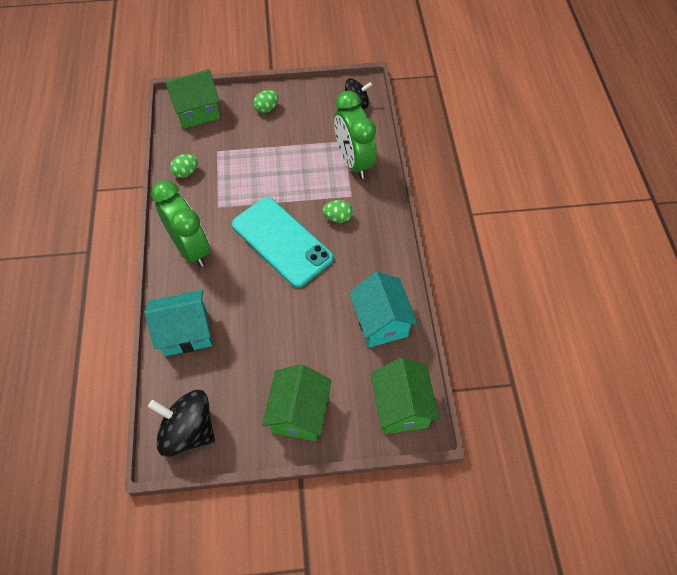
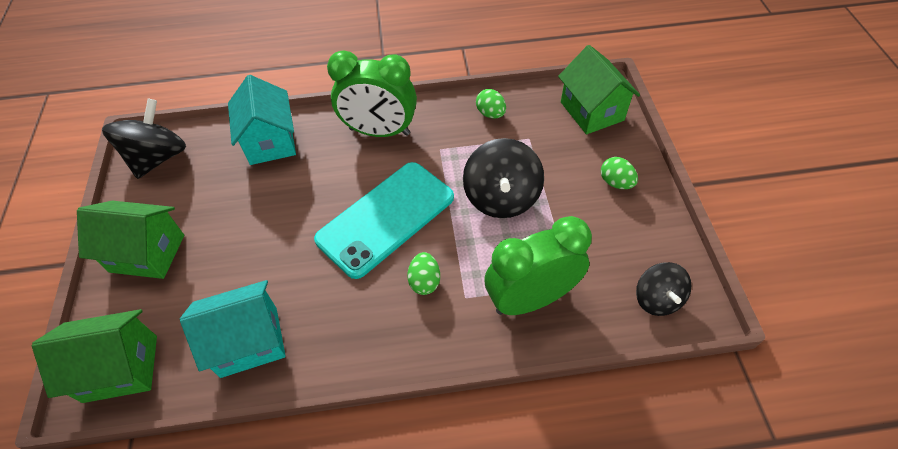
camera: 90 degrees right, 5 degrees down
(191, 248) = (379, 132): green clock -> green clock turned 45 degrees clockwise
(271, 171) = (501, 197): none -> black spinning top

